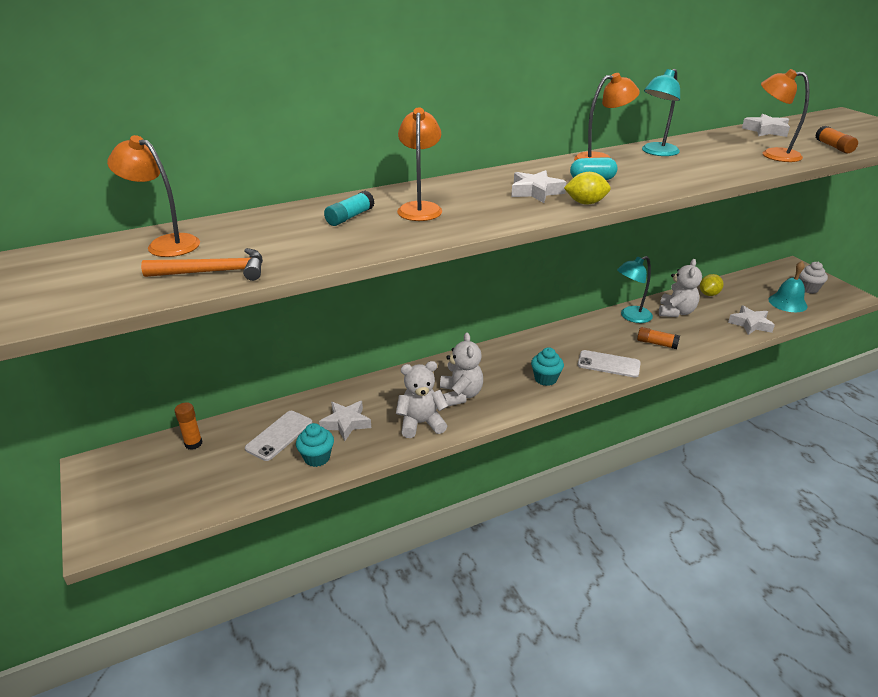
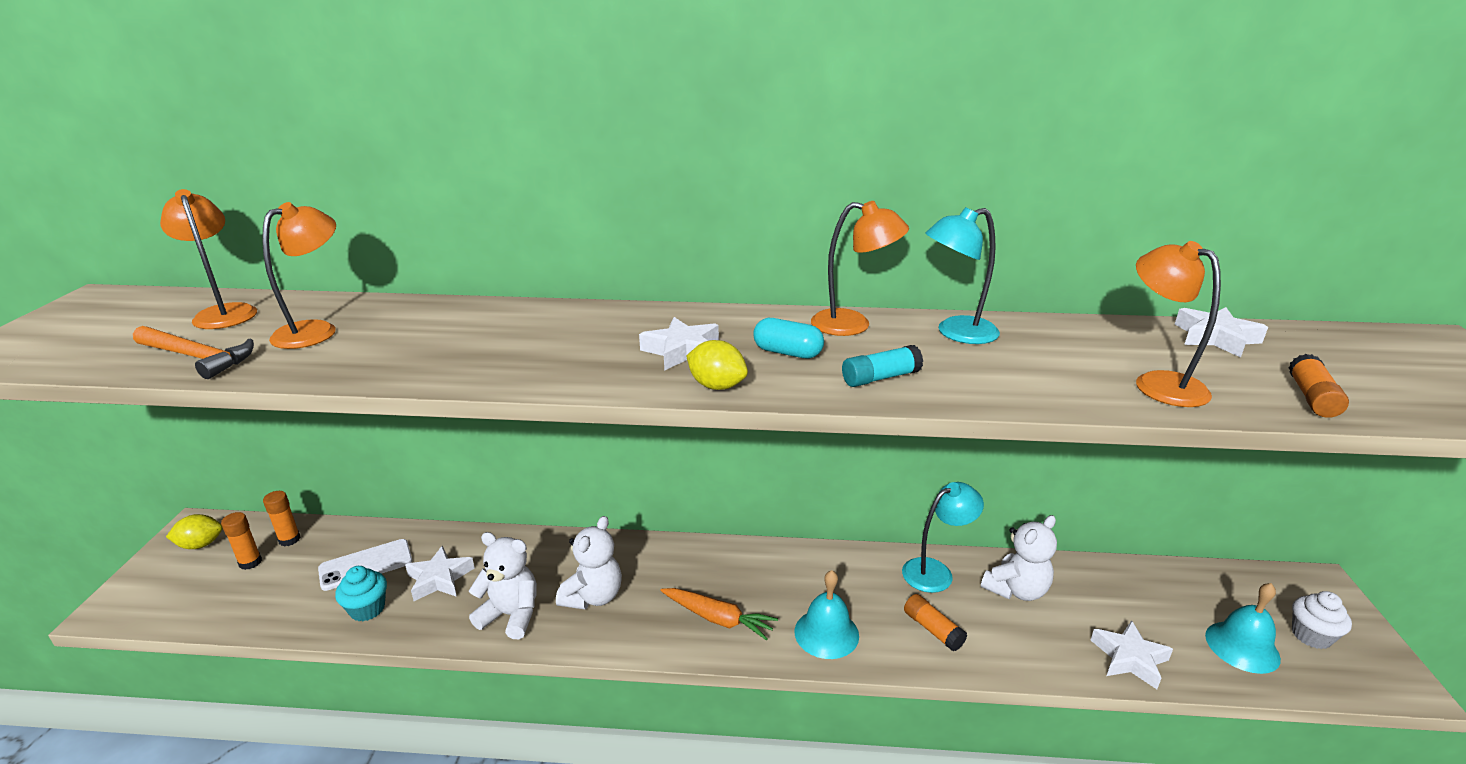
camera: 30 degrees right, 5 degrees down
(181, 468) = (250, 562): none -> orange glue stick
(350, 217) = (425, 328): turquoise glue stick -> turquoise glue stick (880, 378)
(420, 208) = (513, 337): orange lamp -> orange lamp (316, 330)
(545, 379) = (718, 619): turquoise cupcake -> orange carrot
(608, 364) = (826, 633): white phone -> turquoise bell
(631, 317) = (935, 571): turquoise lamp -> turquoise lamp turned 150 degrees clockwise
(709, 294) = (1103, 580): yellow lemon -> yellow lemon (200, 545)

